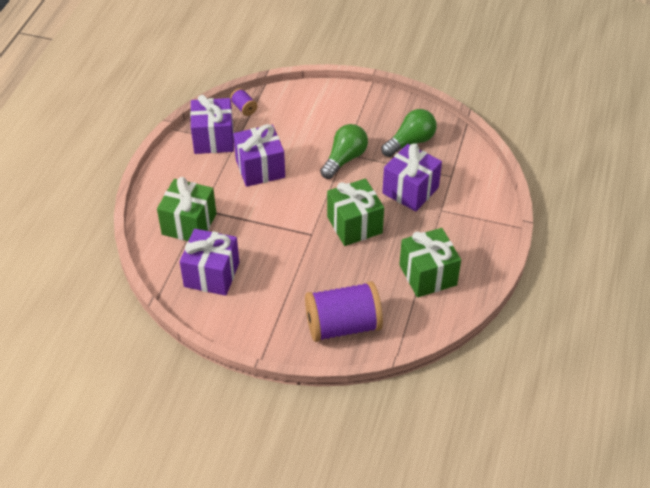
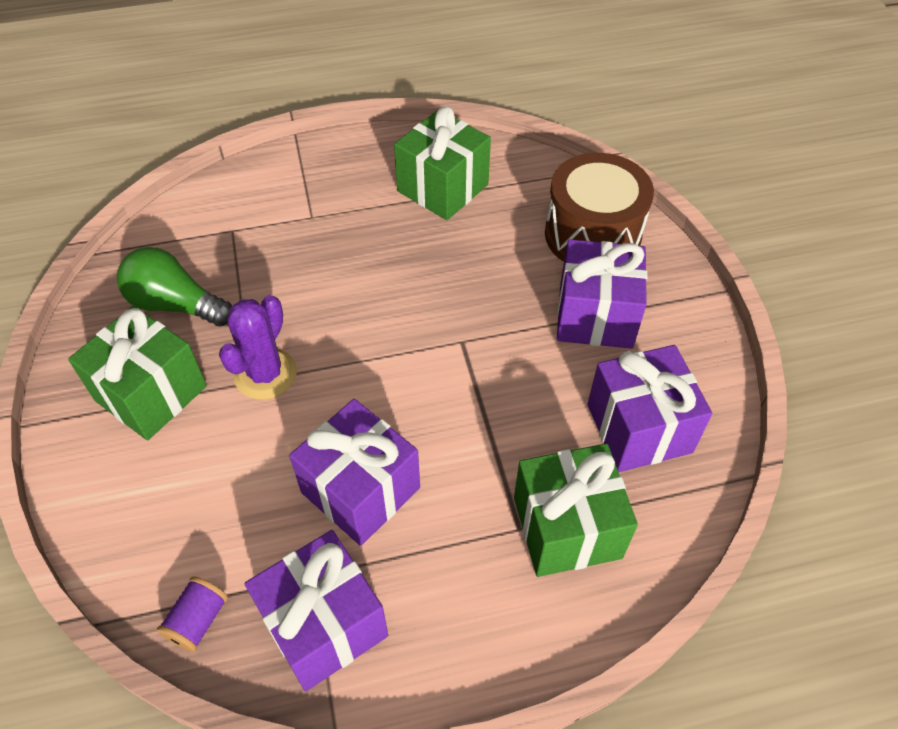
camera: 120 degrees left, 5 degrees up
(343, 326) = (592, 235): purple spool -> brown drum
(344, 159) = (265, 374): green light bulb -> purple cactus
(354, 225) = (406, 298): green gift -> green gift (151, 393)
(410, 190) = (291, 263): purple gift -> purple gift (595, 316)

